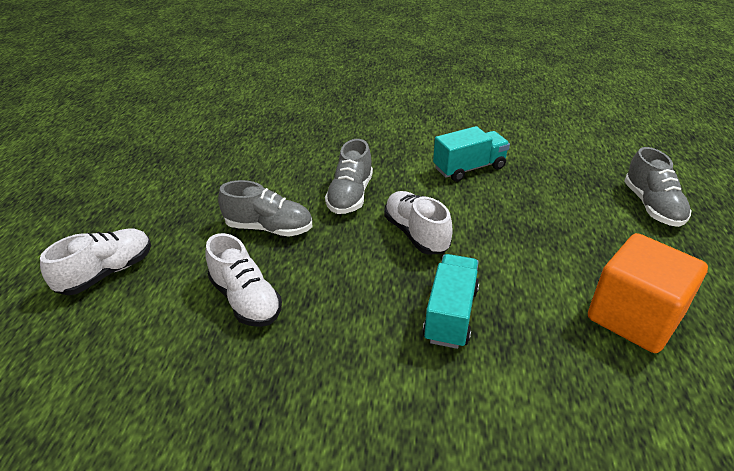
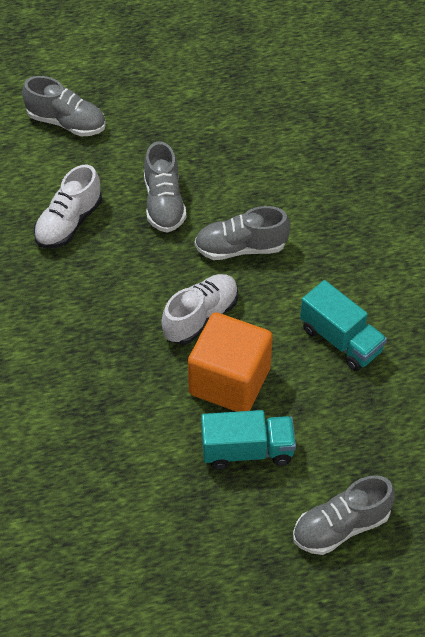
camera: 70 degrees right, 15 degrees up
(107, 273) = (66, 122): white shoe -> grey shoe
(450, 314) = (101, 366): turquoise truck -> turquoise truck (247, 451)
(634, 317) = (146, 507): orange cube -> orange cube (229, 381)

